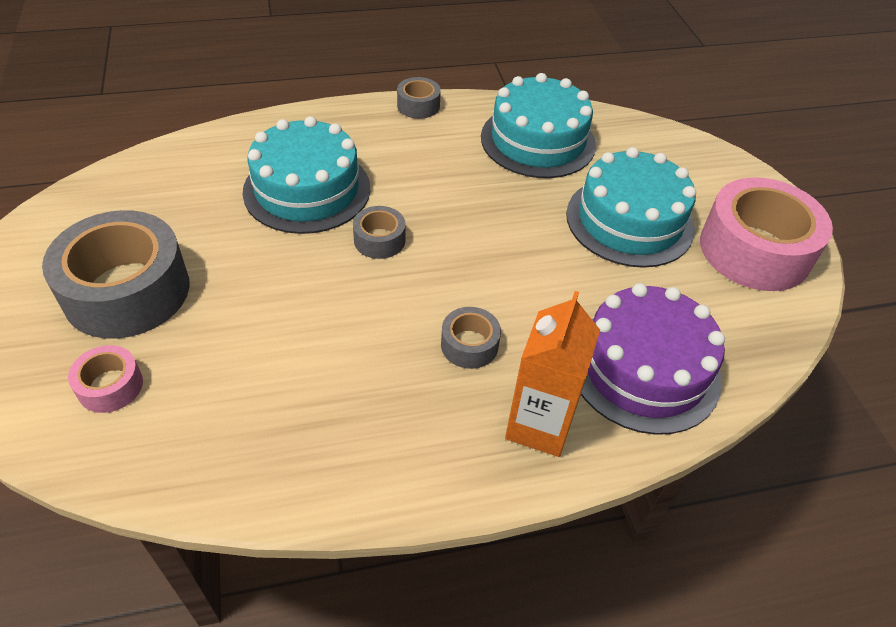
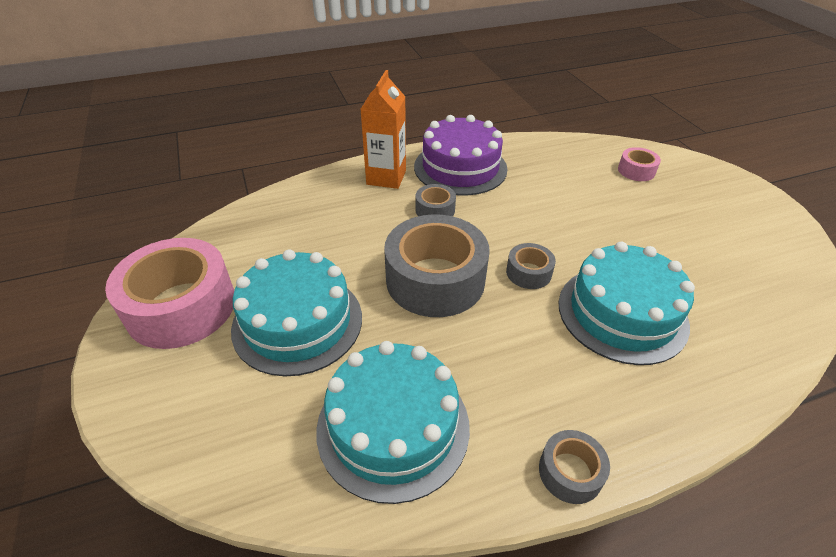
camera: 175 degrees right, 5 degrees down
(127, 291) = (682, 215): grey tape -> grey tape (435, 279)
(644, 368) = (315, 209): purple cake -> purple cake (460, 167)

